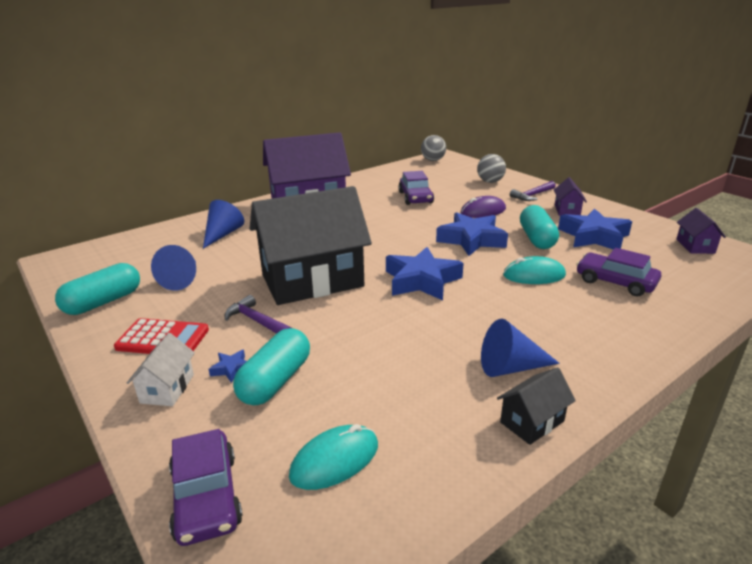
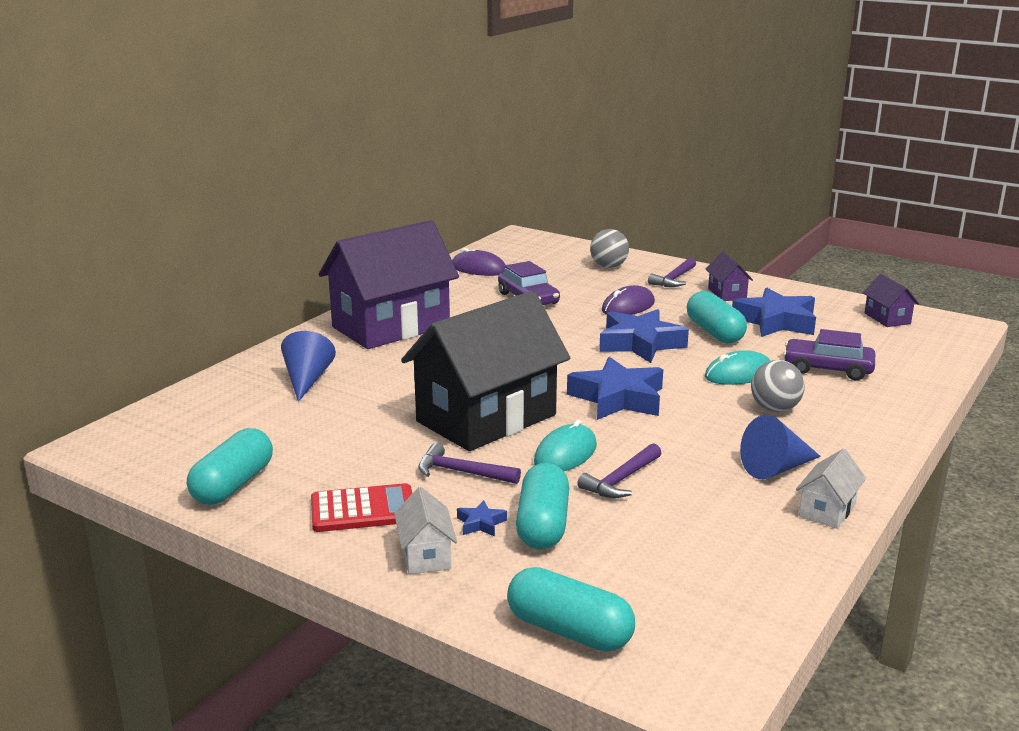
camera: 20 degrees left, 5 degrees down
(182, 279) = (312, 442): blue cone -> none
(206, 496) = (569, 631): purple car -> turquoise capsule
(335, 460) = (667, 577): turquoise mouse -> turquoise mouse (565, 454)
(369, 352) = (621, 480): none -> purple hammer
(399, 174) = (478, 269): none -> purple mouse
(433, 160) = (509, 244): grey ball -> grey ball (775, 409)
(532, 422) = (827, 510): black house -> white house

